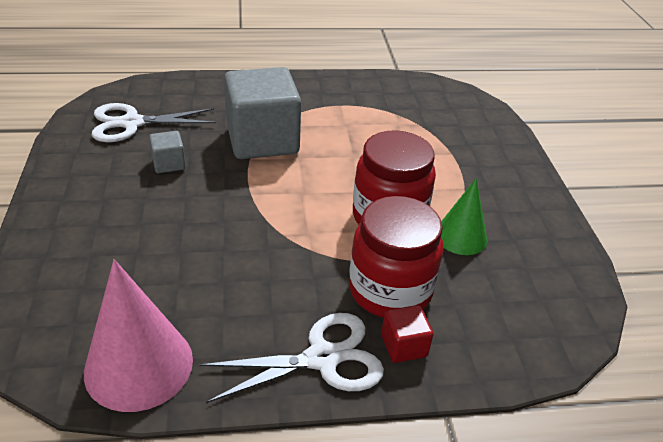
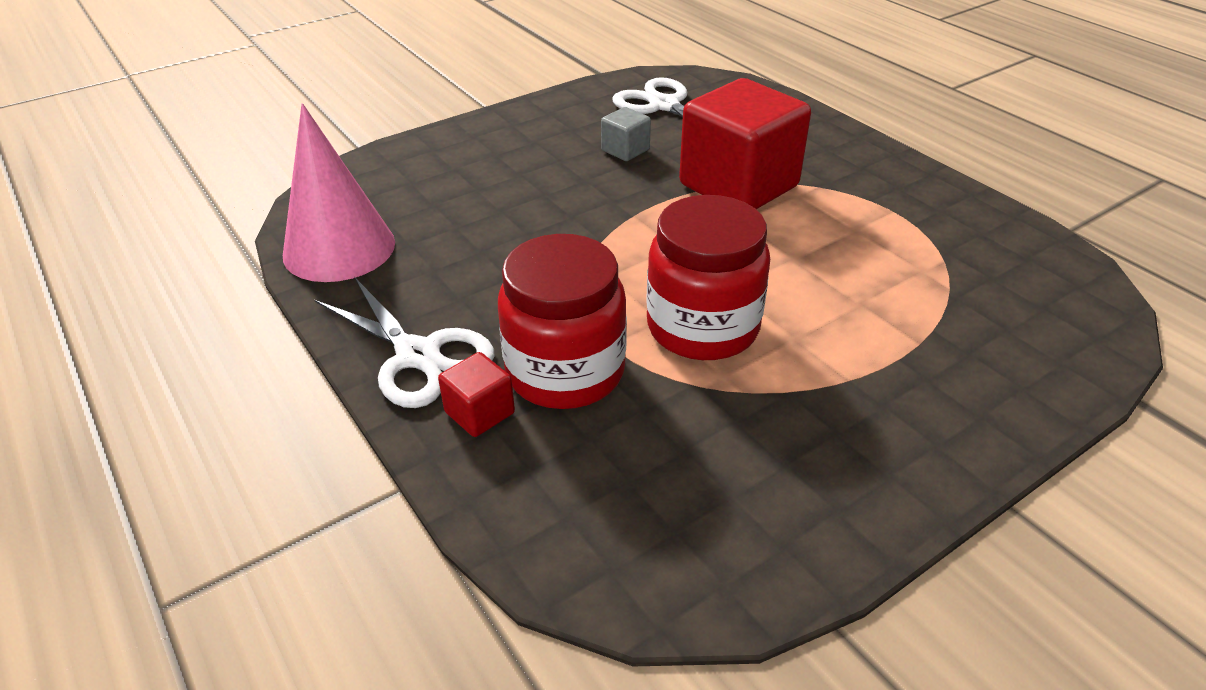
camera: 65 degrees right, 0 degrees up
(262, 140) = (738, 186): grey cube -> red cube
(461, 236) = (732, 406): green cone -> none

